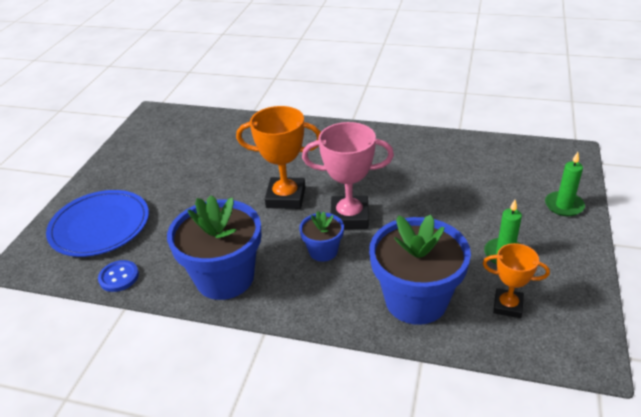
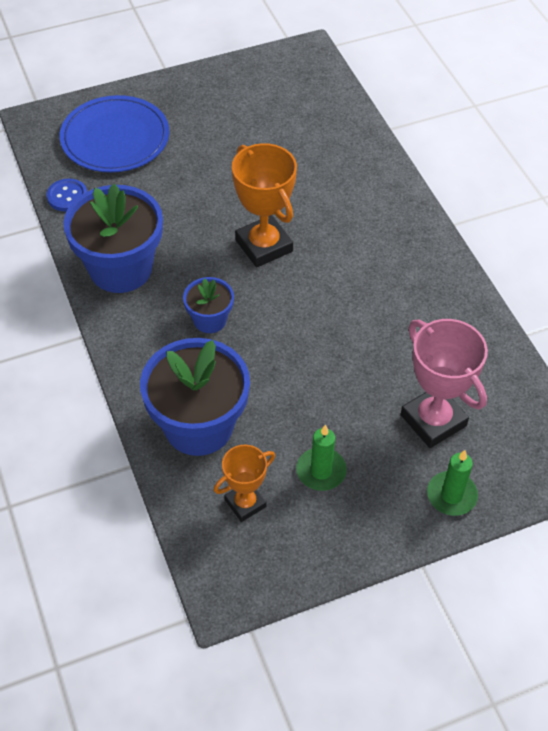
camera: 50 degrees right, 15 degrees up
(349, 217) = (275, 313): pink trophy -> pink trophy (433, 420)
(507, 306) = (245, 503): orange trophy -> orange trophy turned 75 degrees clockwise

